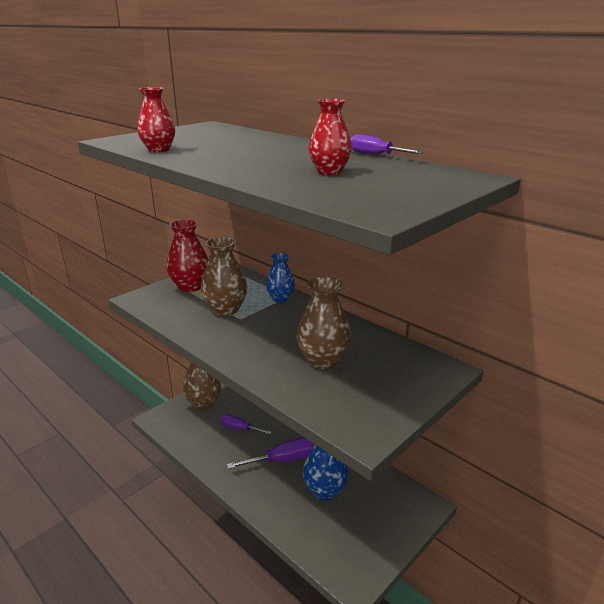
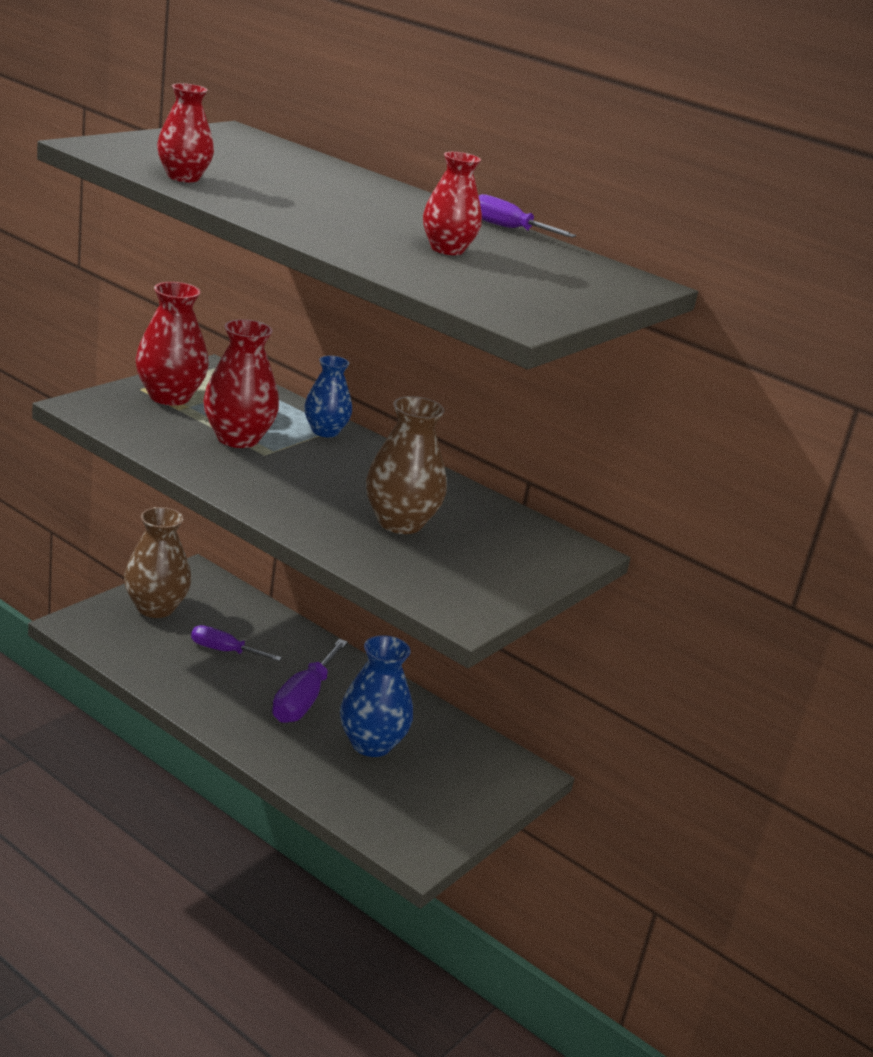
camera: 10 degrees left, 0 degrees up
(225, 309) = (237, 438): brown vase -> red vase
(284, 459) = (303, 699): purple screwdriver -> purple screwdriver turned 135 degrees clockwise

